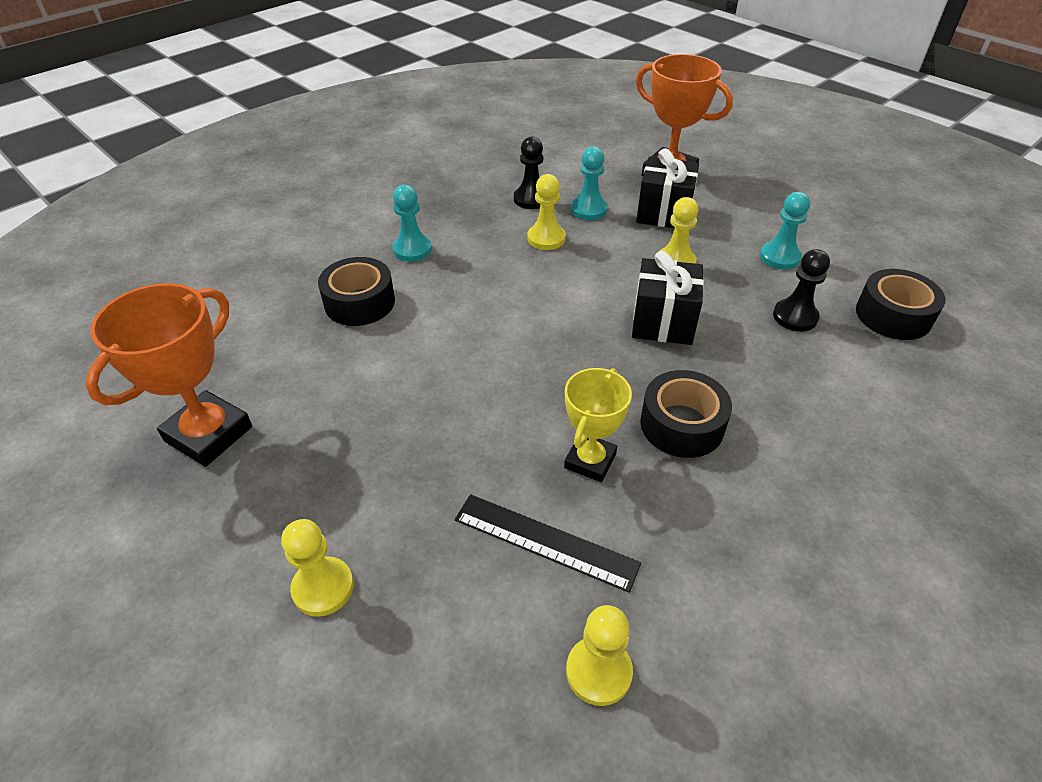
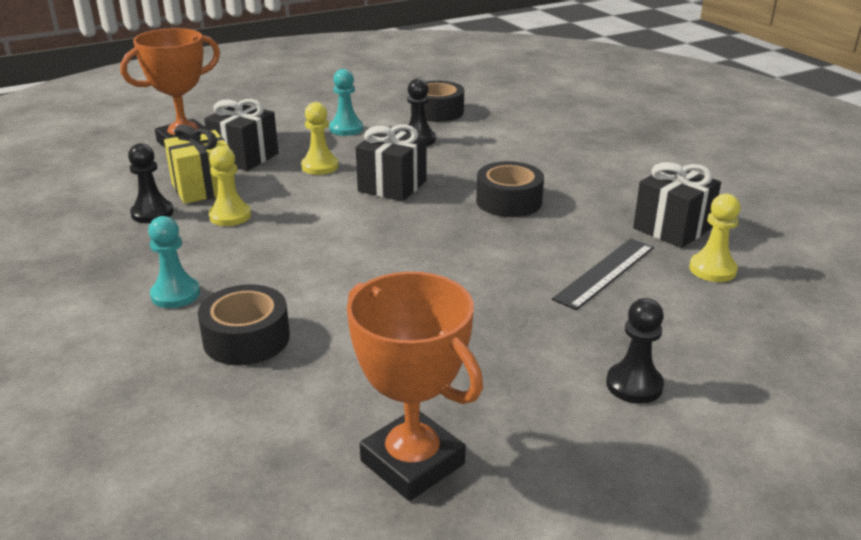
camera: 75 degrees left, 15 degrees down
(323, 588) = (634, 385): yellow pawn -> black pawn
(589, 210) = (203, 188): turquoise pawn -> yellow gift
(590, 461) = (532, 242): yellow trophy -> none
(698, 615) = (672, 228): none -> black gift

